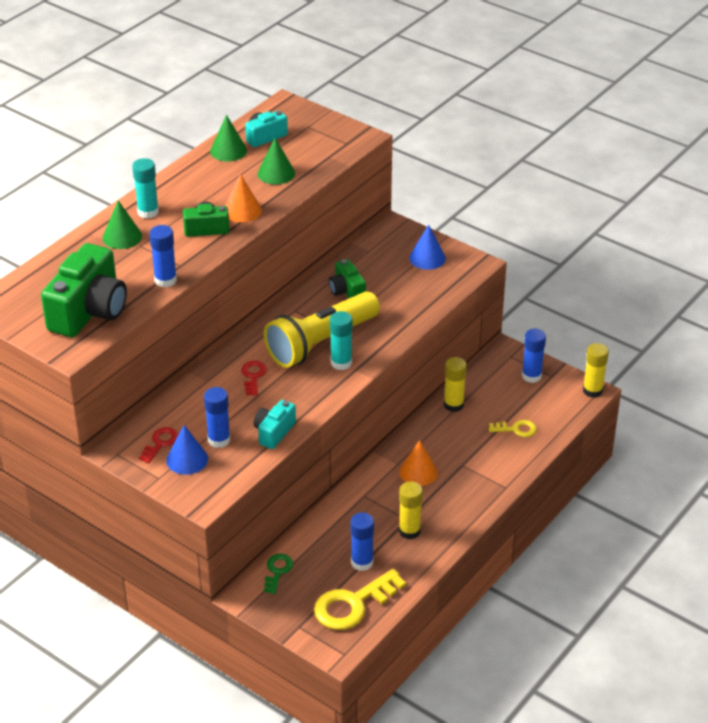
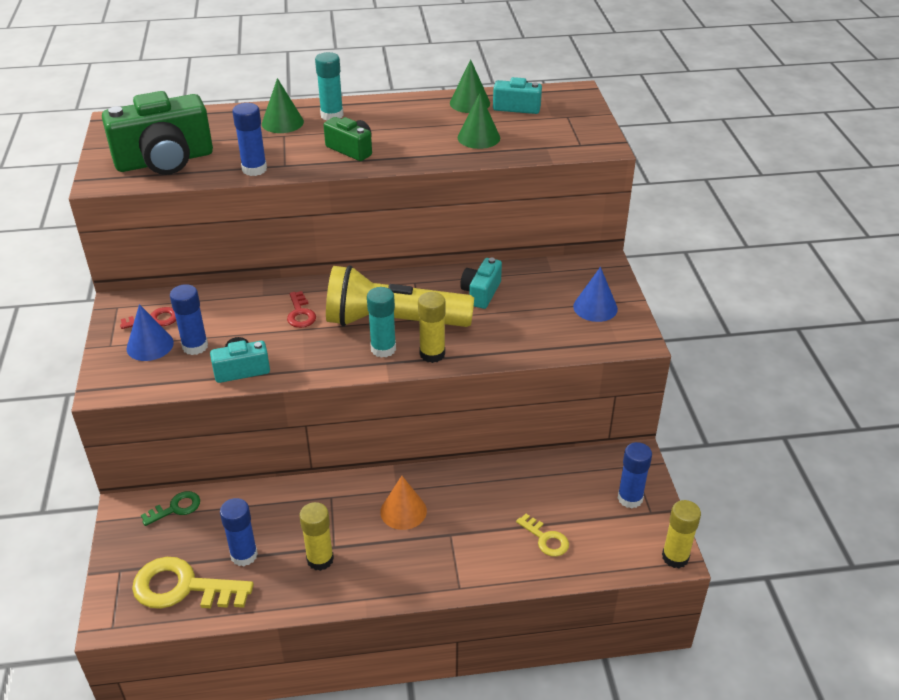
camera: 45 degrees right, 0 degrees up
(242, 210) = (402, 151): orange cone -> none
(253, 376) = (300, 313): red key -> red key turned 120 degrees clockwise
(347, 291) = (481, 293): green camera -> turquoise camera
(453, 405) = (518, 473): yellow glue stick -> yellow glue stick (432, 354)

